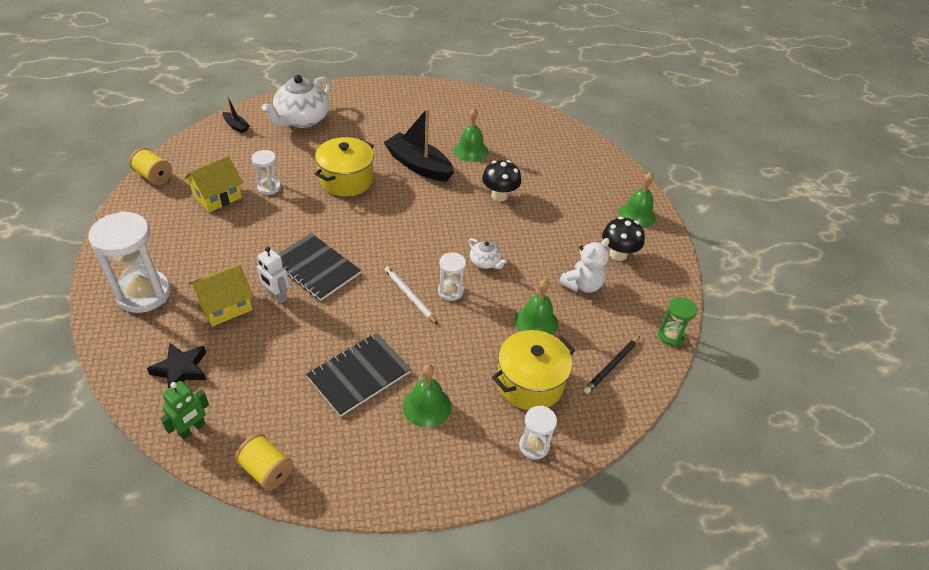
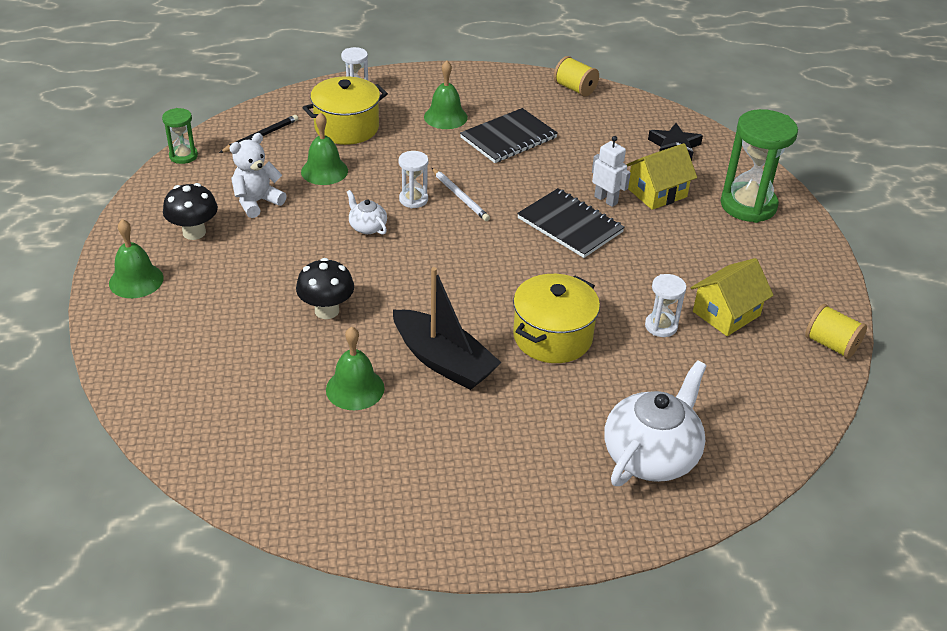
camera: 175 degrees left, 5 degrees down
(144, 293) = (748, 205): white hourglass -> green hourglass
(192, 429) = (644, 111): green robot -> none
(236, 126) = (758, 439): black boat -> none

